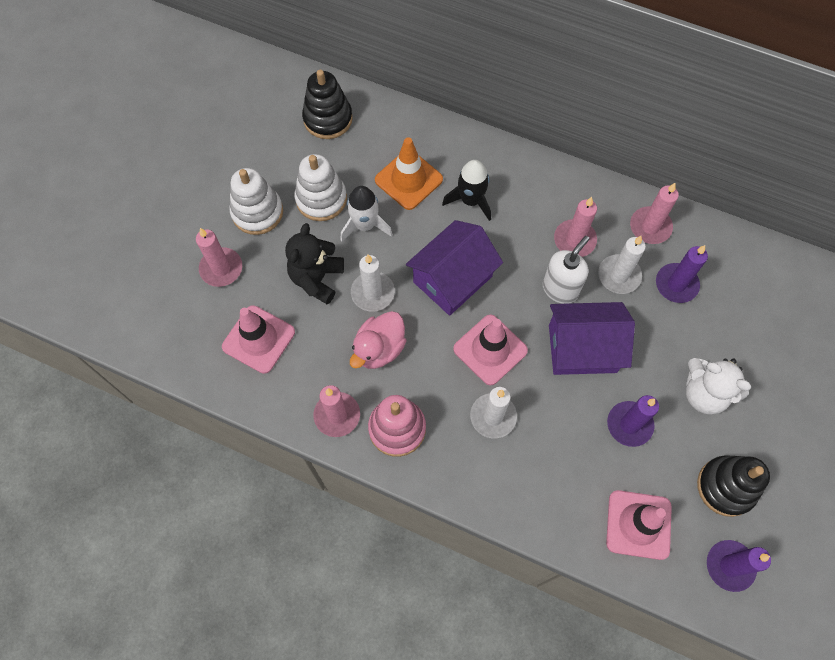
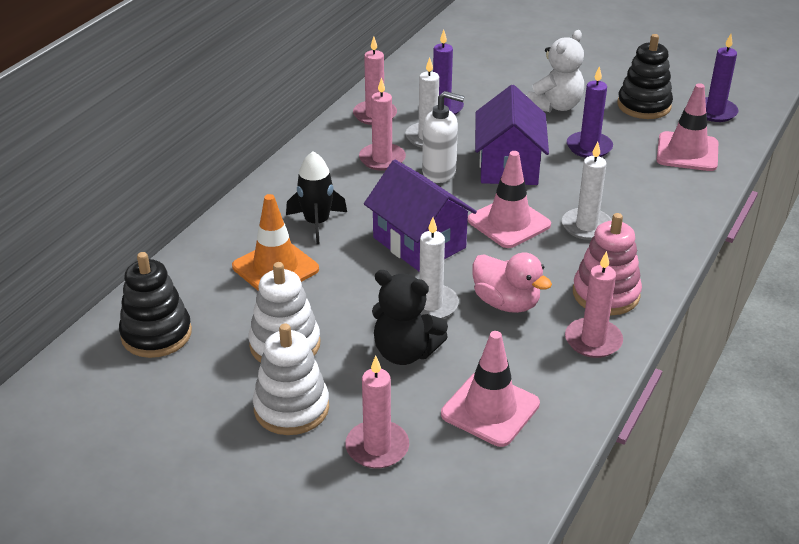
camera: 85 degrees left, 30 degrees down
(365, 225) = (333, 307): white rocket -> none
(560, 289) = (439, 173): white soap dispenser -> white soap dispenser turned 150 degrees clockwise

